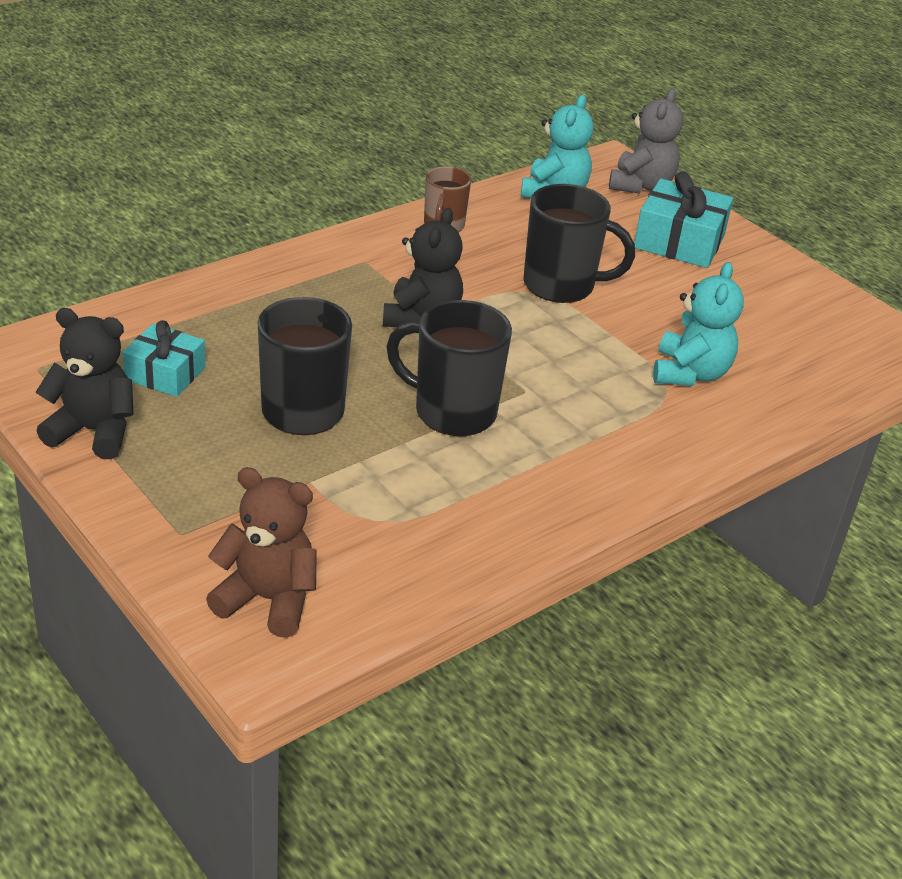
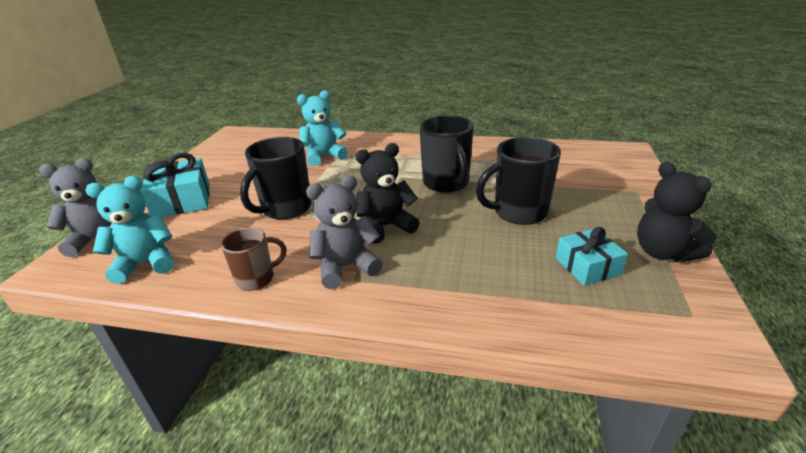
camera: 125 degrees left, 5 degrees down
(268, 599) = (611, 161): brown teddy bear -> none
(389, 266) = (346, 267): none -> grey teddy bear
(561, 286) = (285, 208): black mug -> black mug turned 120 degrees counterclockwise

